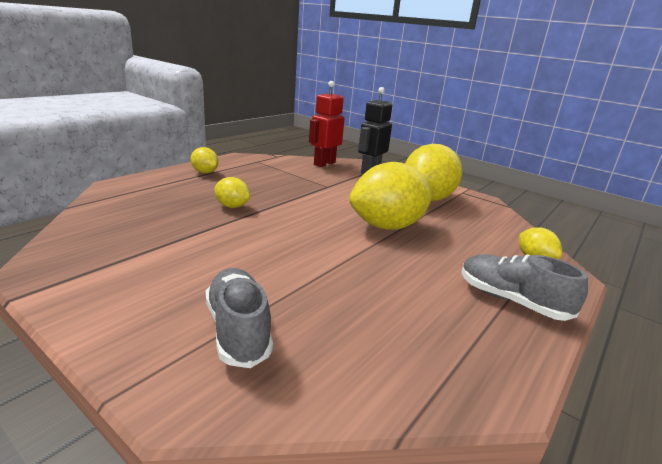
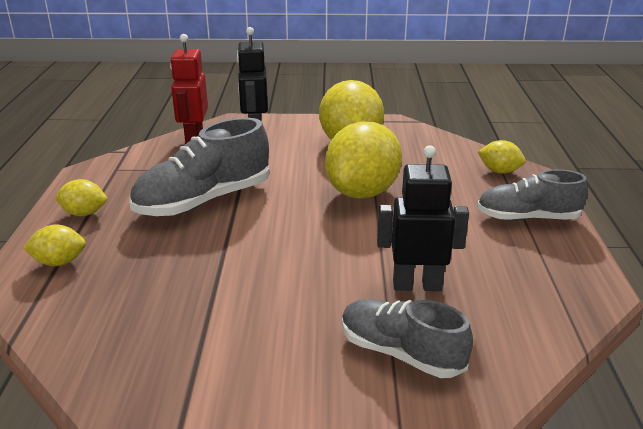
camera: 35 degrees left, 5 degrees up
(232, 206) = (194, 242): yellow lemon -> yellow lemon (59, 262)
(275, 191) = (204, 201): none -> grey shoe
(329, 296) = (417, 285): none -> black robot

